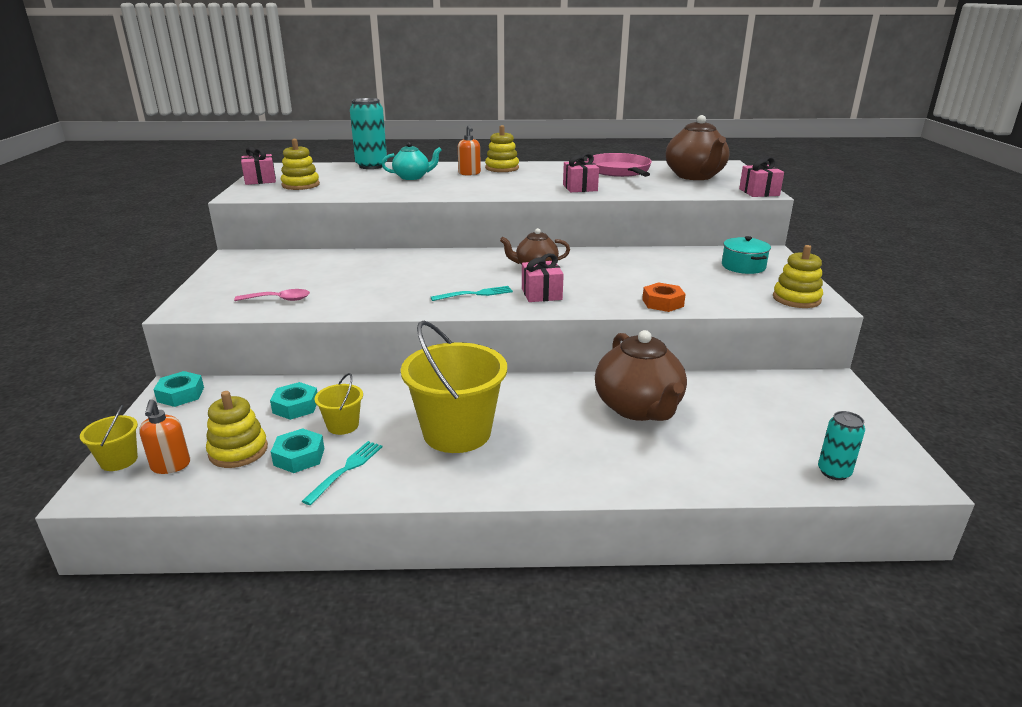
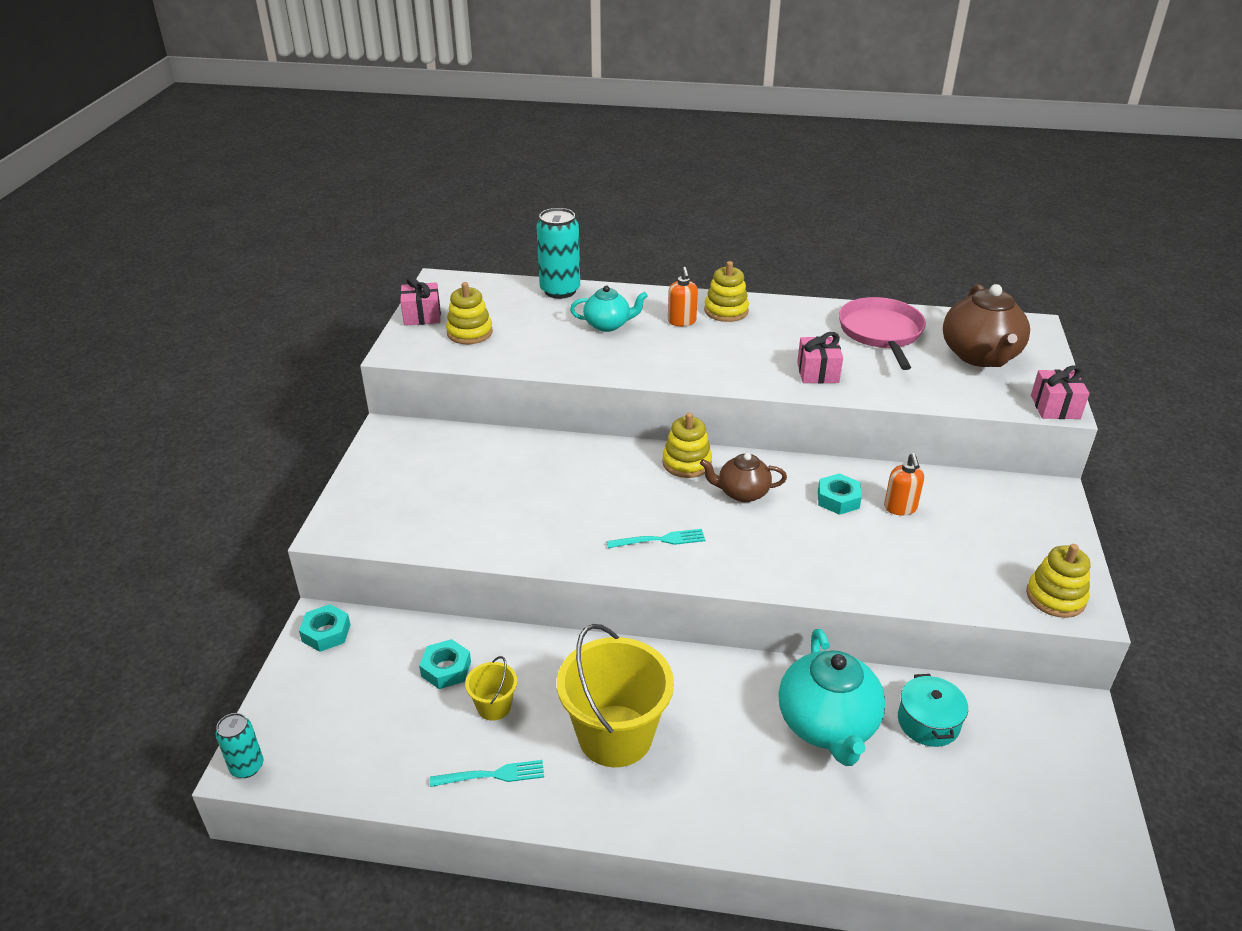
camera: 10 degrees right, 10 degrees up
(119, 460) = (266, 727): yellow bucket -> none
(171, 466) = (317, 742): orange soap dispenser -> orange soap dispenser (900, 508)
(238, 451) = (384, 730): yellow stacking toy -> yellow stacking toy (686, 463)
(279, 299) = (435, 524): pink spoon -> none
(299, 457) = (445, 748): turquoise nut -> turquoise nut (838, 499)
(346, 470) = (492, 775): turquoise fork -> turquoise fork turned 45 degrees clockwise
(541, 294) = (739, 549): pink gift -> none
(638, 408) = (827, 725): brown teapot -> turquoise teapot
(662, 303) = (883, 584): orange nut -> none
(743, 266) = (1008, 520): turquoise pot -> turquoise pot (928, 722)
(834, 472) = (1027, 860): turquoise can -> turquoise can (247, 767)

